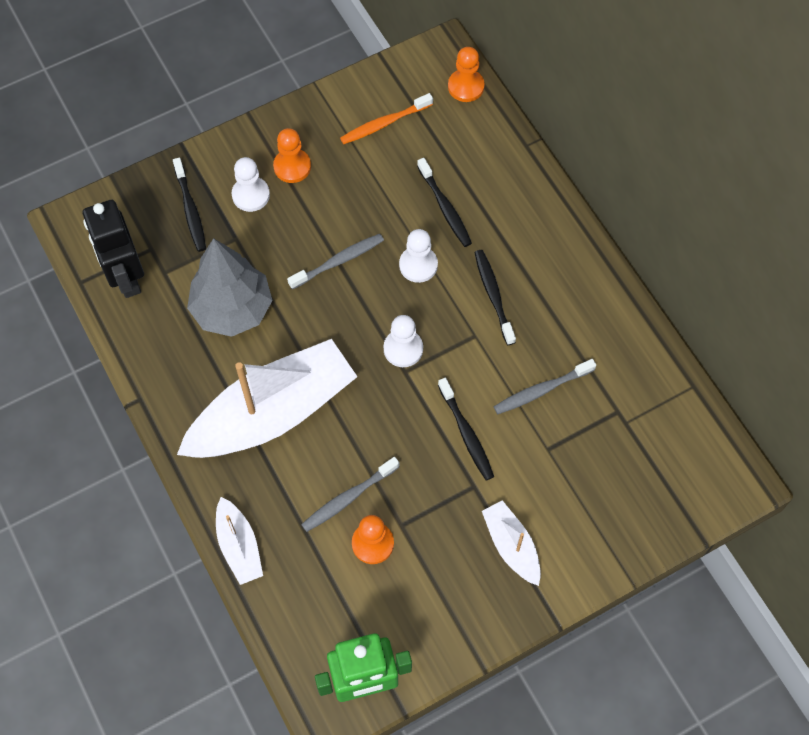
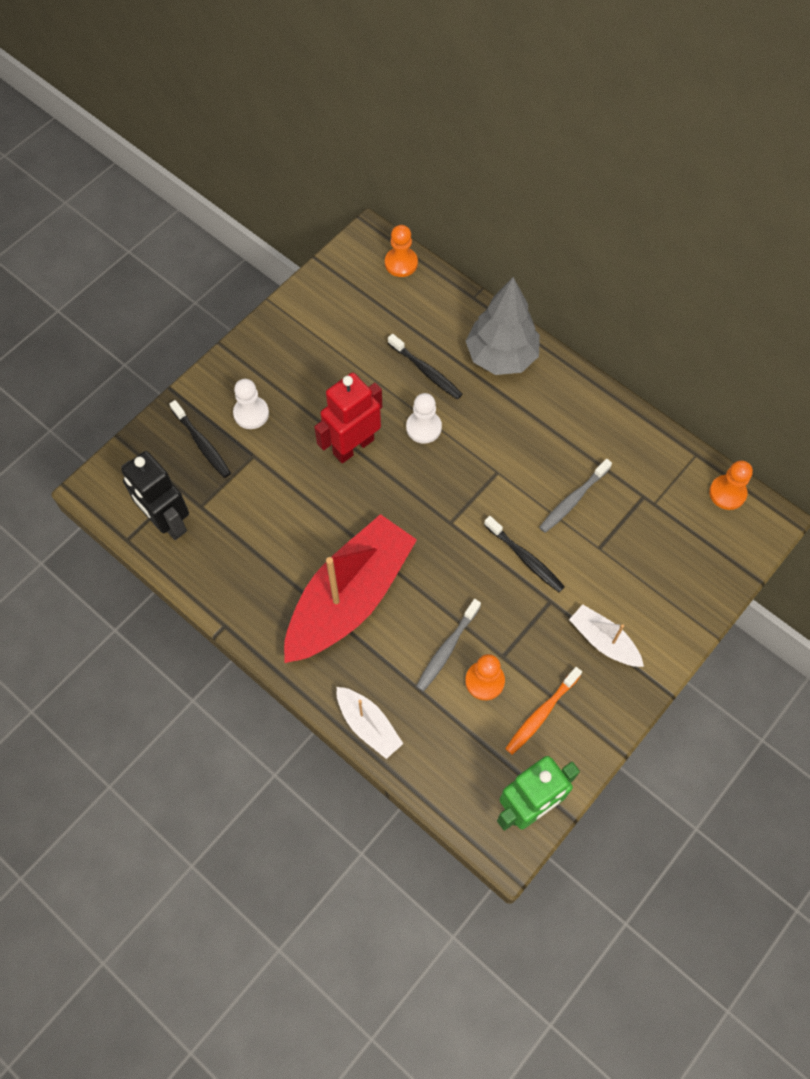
camera: 20 degrees left, 0 degrees up
(232, 309) = (276, 518): grey tree -> grey tree (501, 356)
(272, 413) = (349, 598): white boat -> red boat
(292, 166) = (278, 377): orange pawn -> orange pawn (727, 493)
(338, 261) = (353, 446): grey toothbrush -> red robot
(384, 123) = (343, 316): orange toothbrush -> orange toothbrush (541, 714)
(403, 349) = (440, 504): white pawn -> none
(493, 295) = (499, 433): black toothbrush -> none

